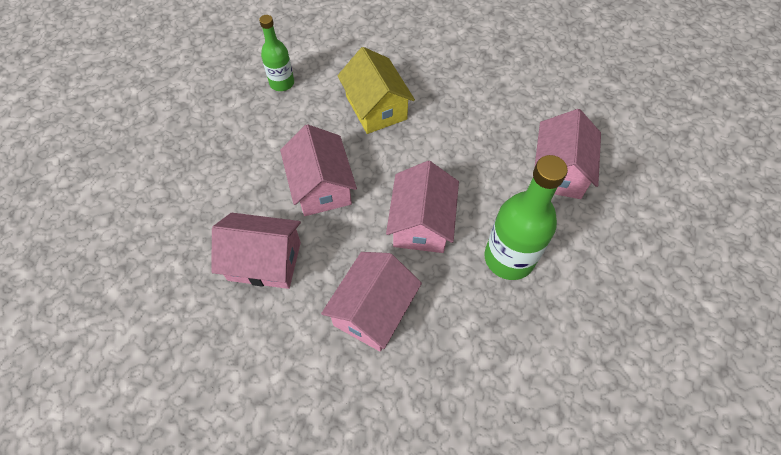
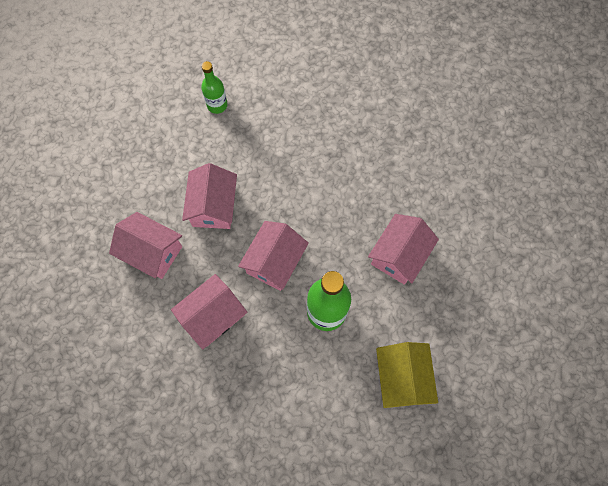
camera: 20 degrees right, 10 degrees up
(376, 107) = (281, 151): yellow house -> yellow house (402, 377)

